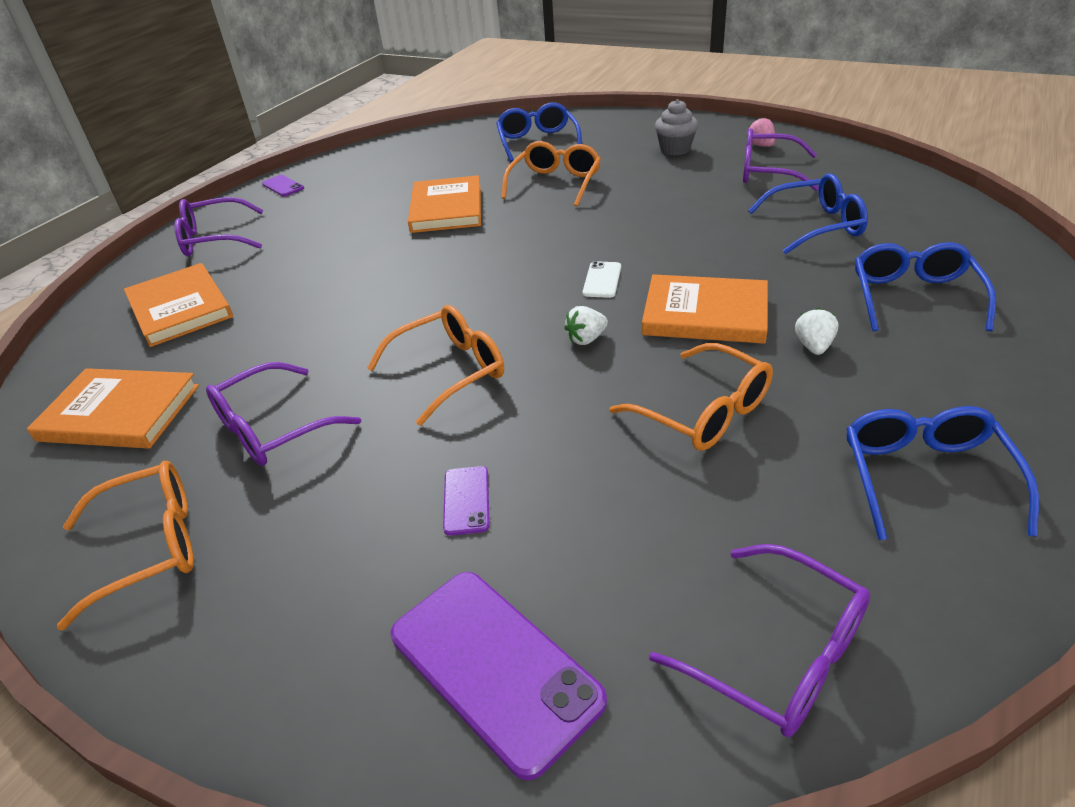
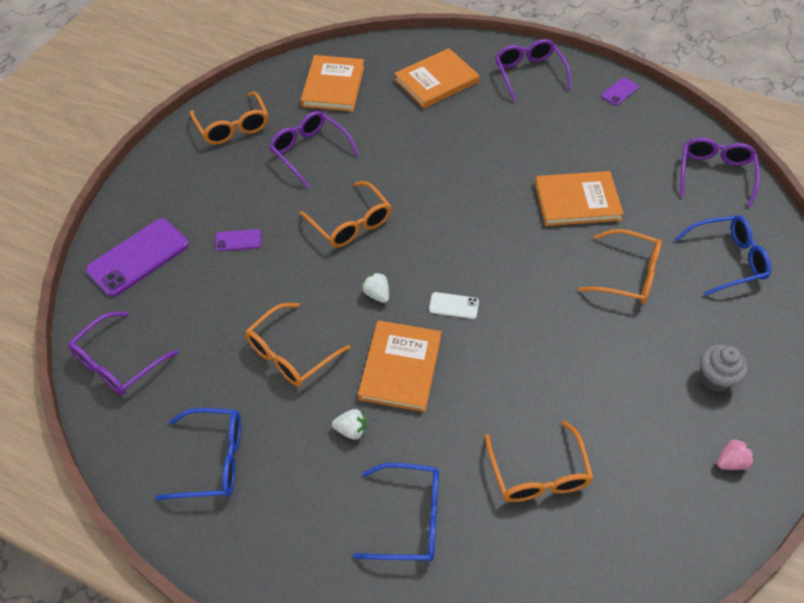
camera: 85 degrees right, 15 degrees up
(768, 172) = (658, 456): purple glasses -> purple glasses (715, 174)
(815, 226) = (538, 473): blue glasses -> orange glasses

